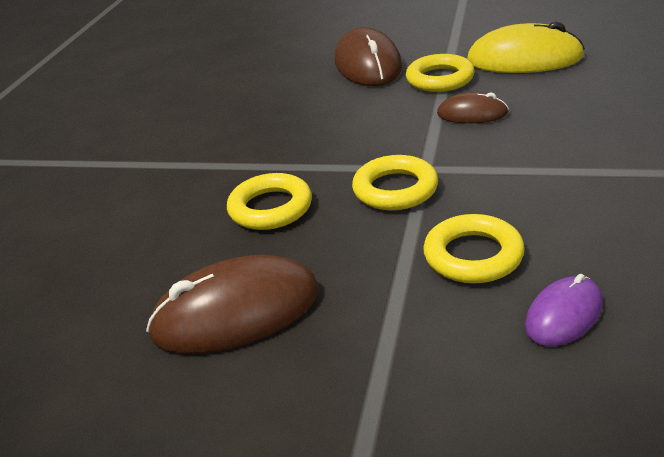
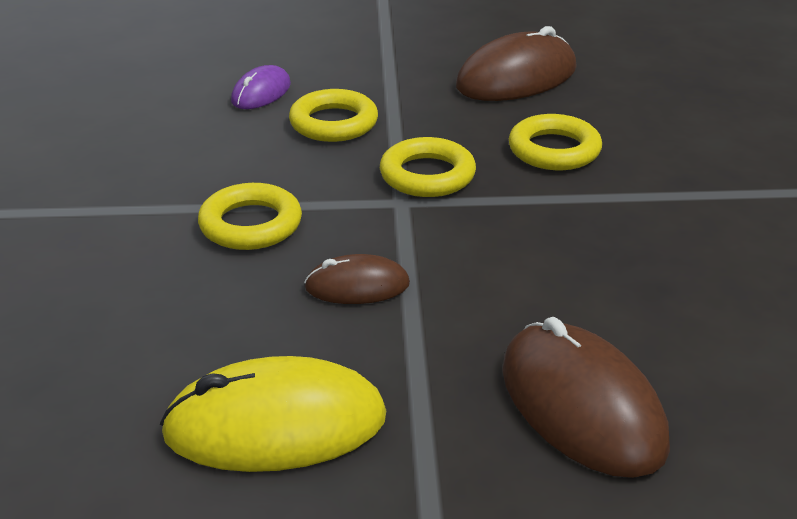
camera: 160 degrees right, 0 degrees up
(440, 79) = (425, 363): yellow ring -> yellow ring (250, 224)

